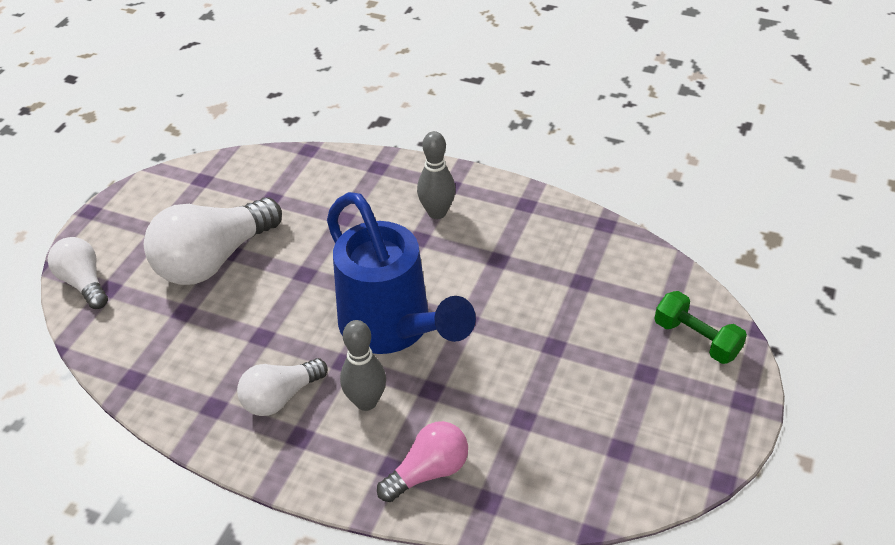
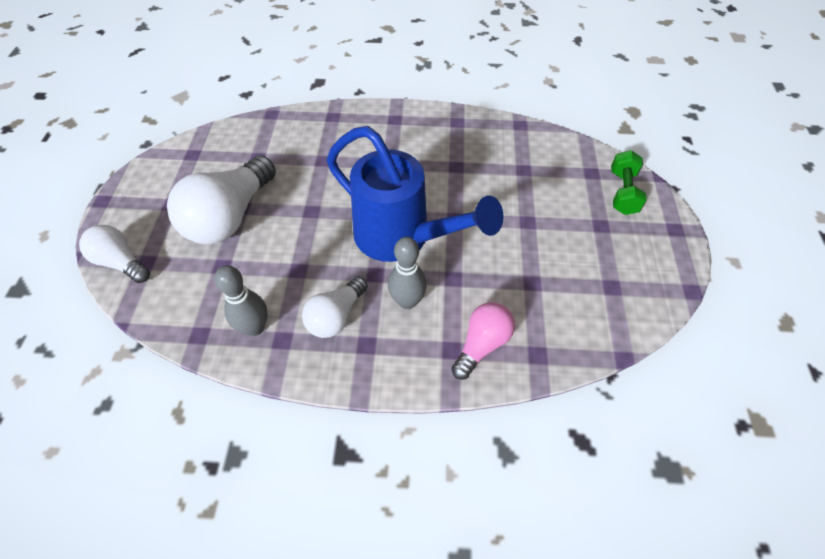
camera: 20 degrees left, 10 degrees up
(437, 212) = (394, 141): grey bowling pin -> grey bowling pin (254, 328)
(696, 339) = (622, 192): green dumbbell -> green dumbbell turned 75 degrees clockwise

